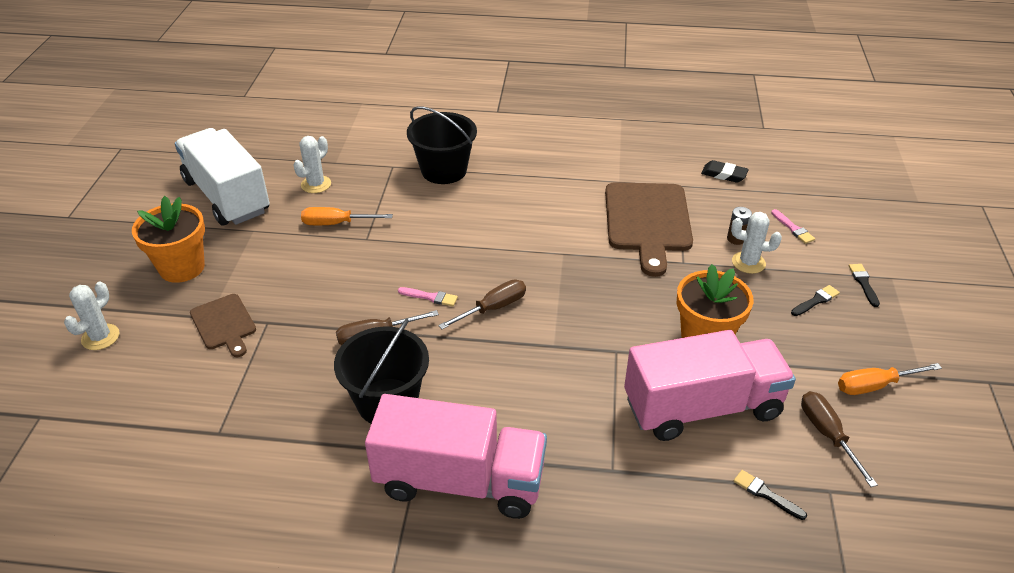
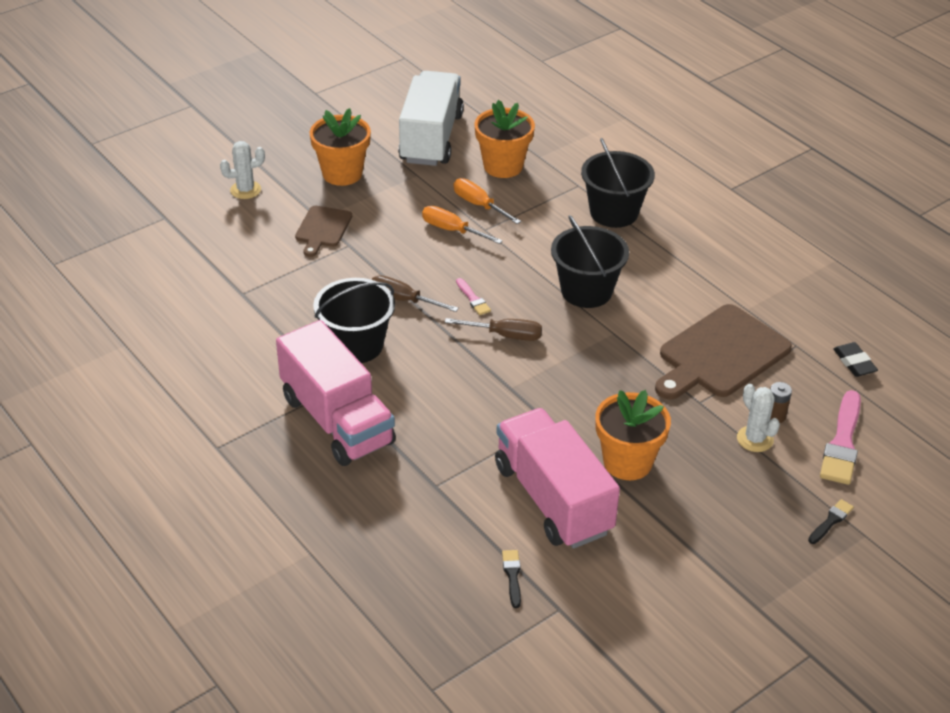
camera: 45 degrees right, 0 degrees up
(316, 184) = (503, 166): white cactus -> orange flower pot
(503, 236) = (586, 291): none -> black bucket
(702, 407) = (553, 499): pink truck -> pink truck turned 150 degrees counterclockwise
(793, 228) = (842, 442): pink brush -> pink brush, size x2.01
(816, 301) = (764, 502): black brush -> none
(827, 434) = (615, 581): brown screwdriver -> none
(874, 386) = (707, 584): orange screwdriver -> orange screwdriver (452, 230)

